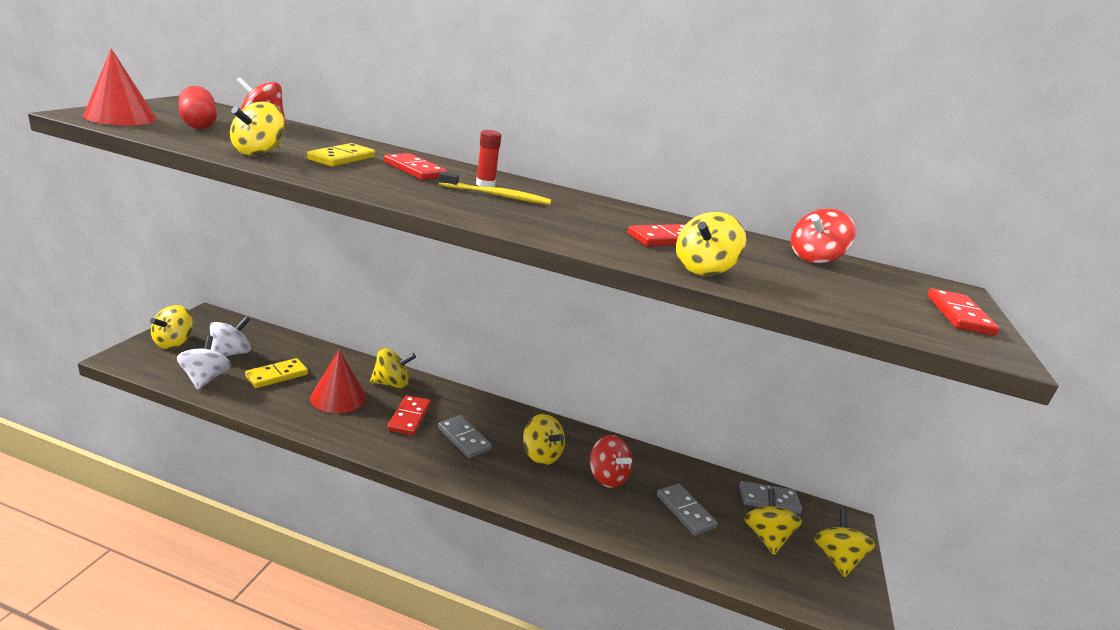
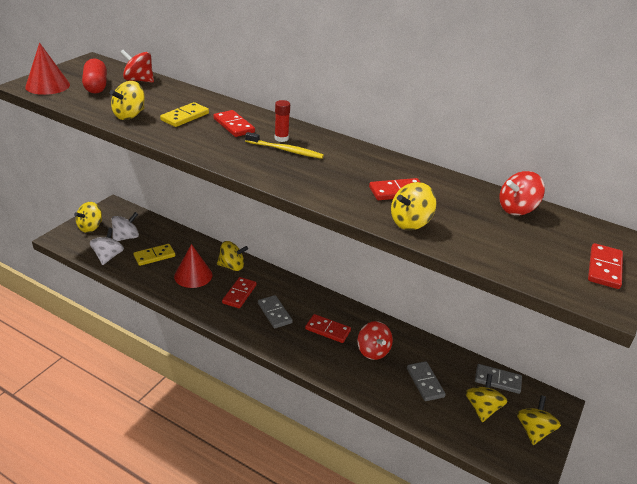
camera: 15 degrees right, 10 degrees up
(541, 455) = (327, 330): yellow spinning top -> red domino

